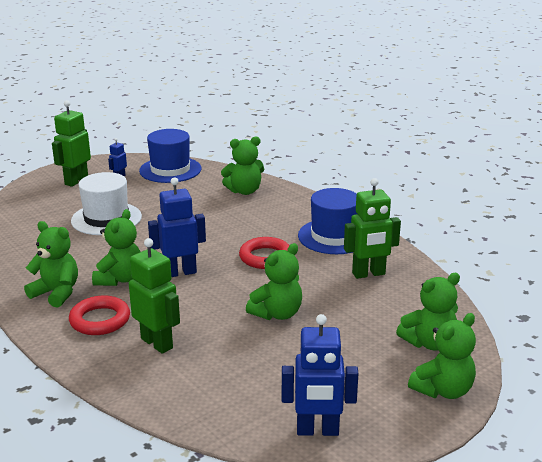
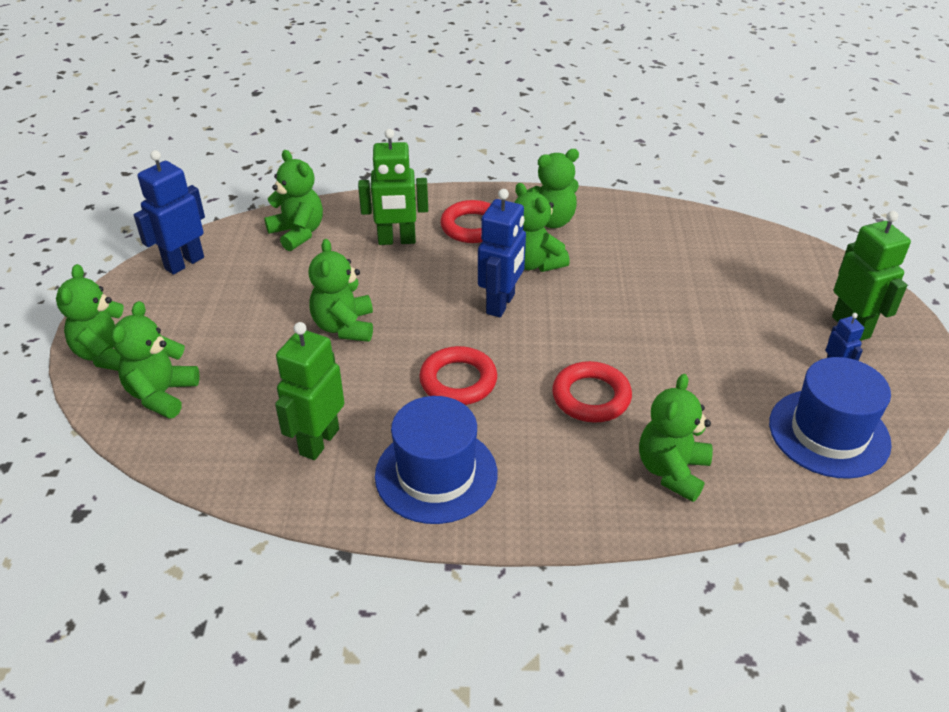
camera: 130 degrees right, 15 degrees up
(106, 219) = (695, 307): white hat -> none
(204, 396) = (298, 233): none -> green teddy bear
(223, 221) = (591, 397): none -> red ring

